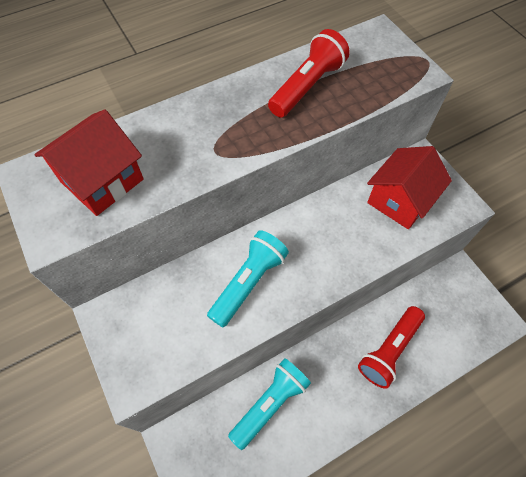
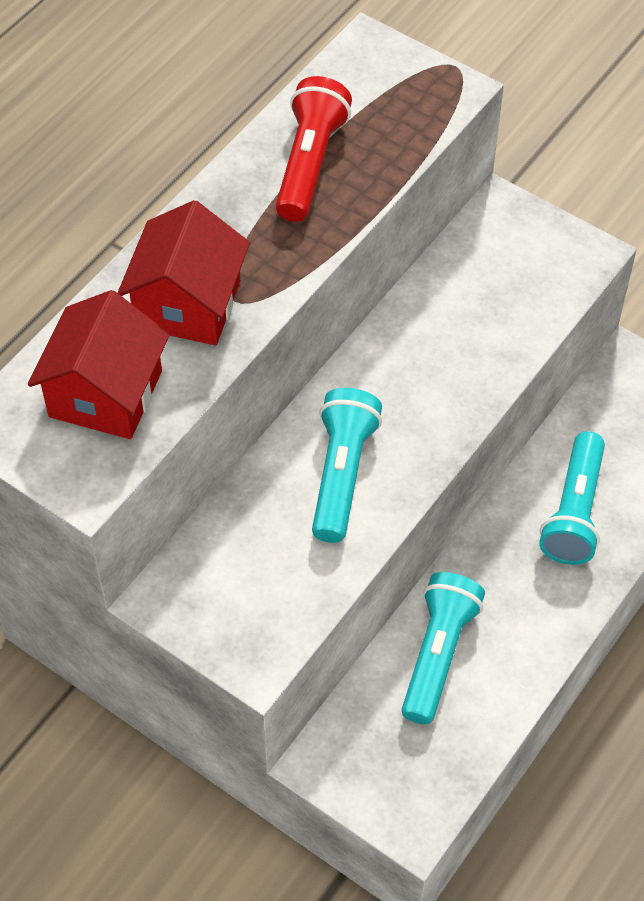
camera: 25 degrees left, 5 degrees down
(389, 350) = (574, 512): red flashlight -> turquoise flashlight
(400, 200) = (498, 280): red house -> red house (188, 304)

